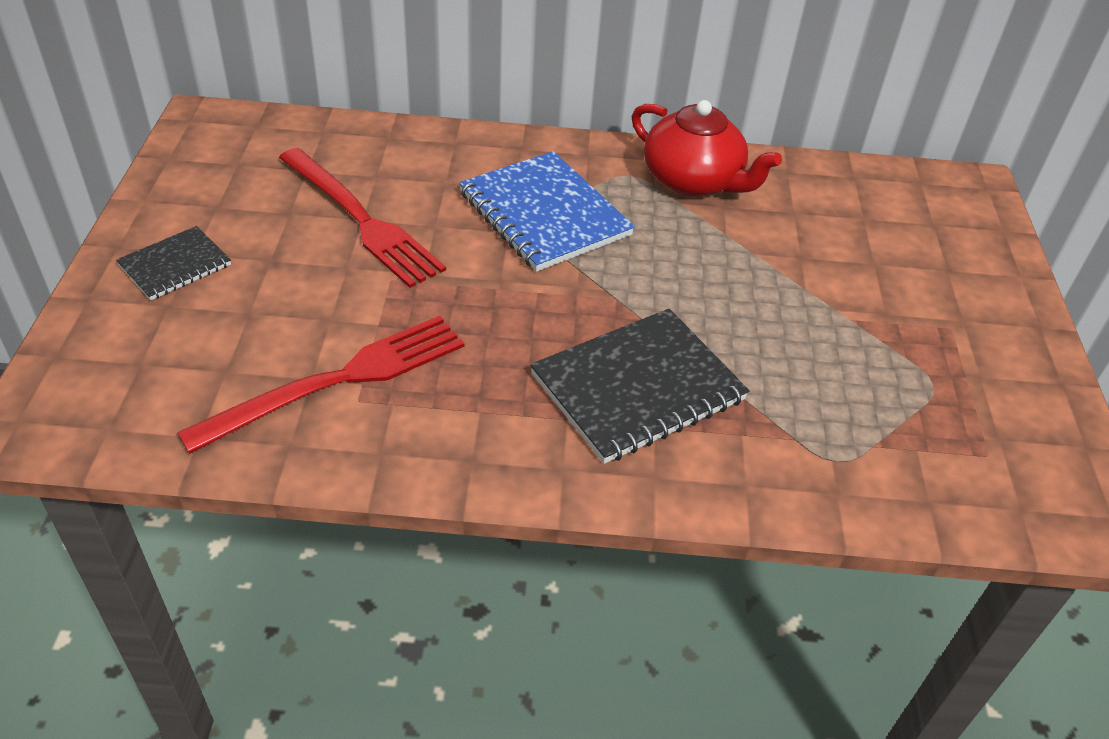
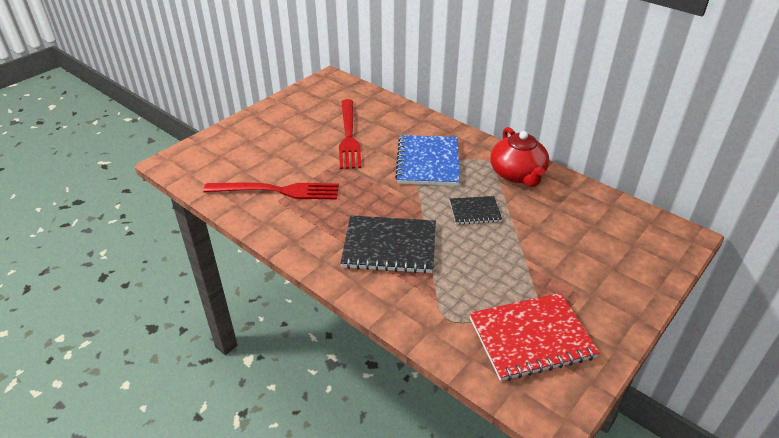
camera: 40 degrees right, 5 degrees down
(175, 265) = (265, 127): black notebook -> black notebook (475, 211)
(964, 426) = (531, 338): none -> red notebook

